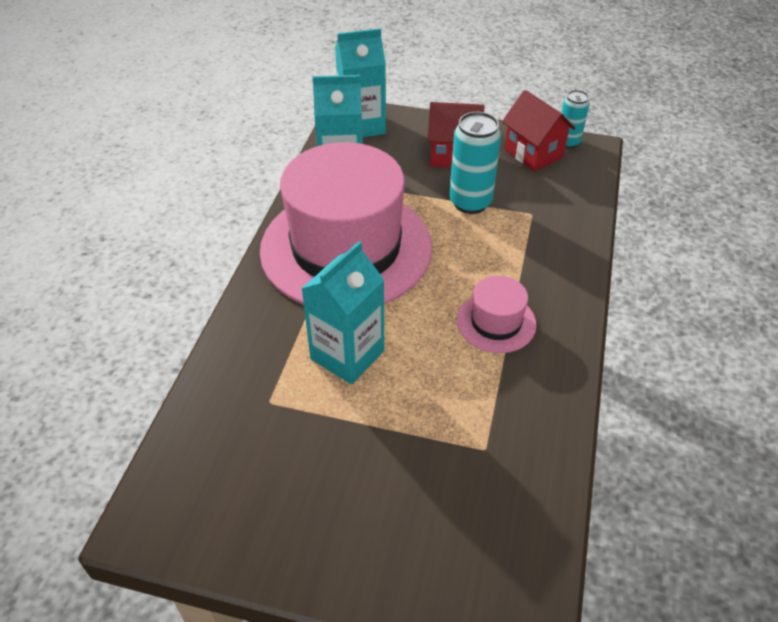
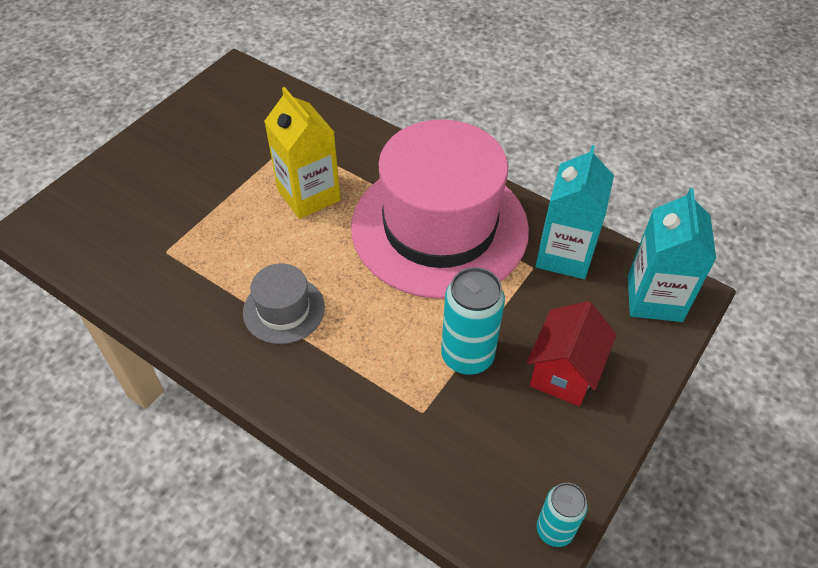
camera: 110 degrees right, 5 degrees up
(347, 355) = (308, 195): turquoise carton -> yellow carton
(496, 322) = (284, 310): pink hat -> grey hat
(533, 153) = (541, 469): red house -> none

